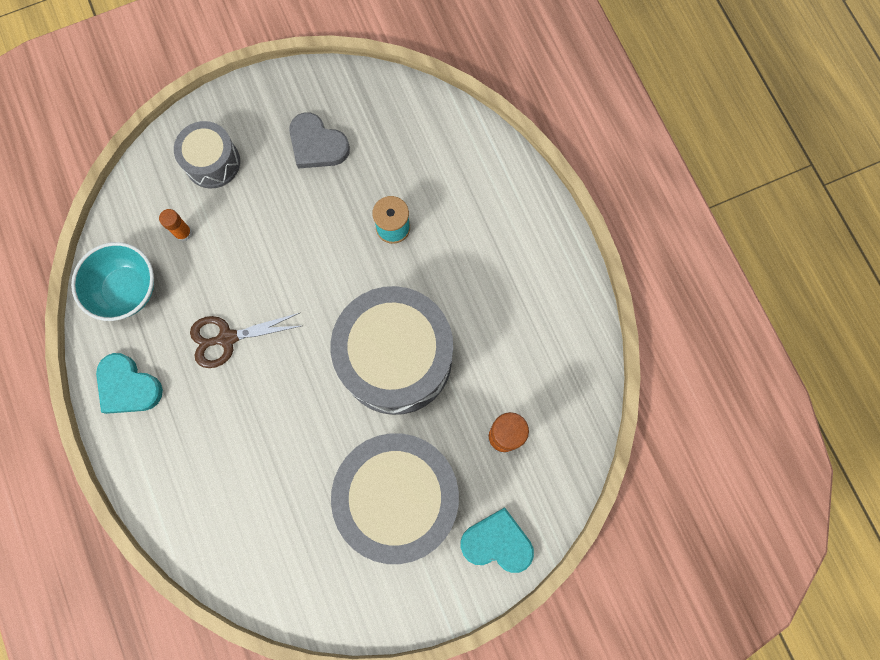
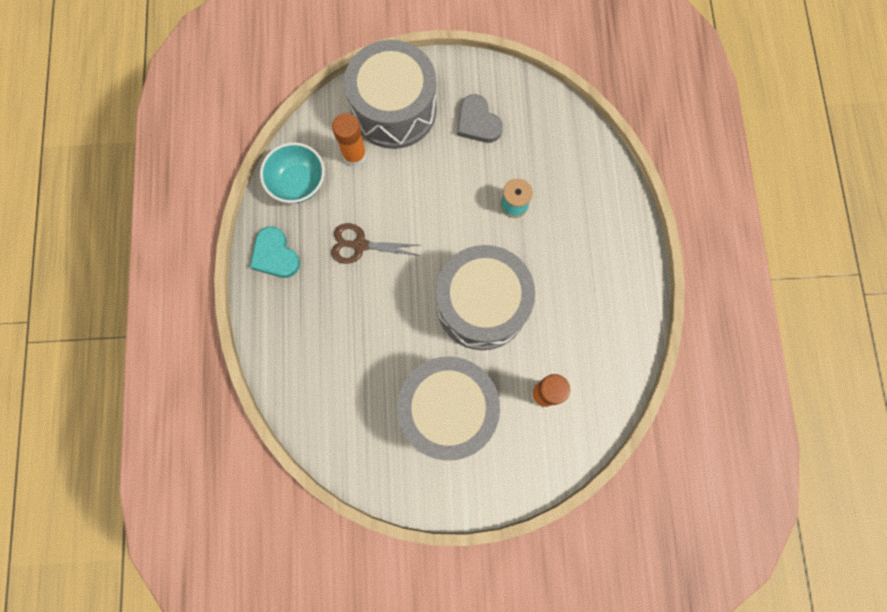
camera: 20 degrees right, 0 degrees up
(183, 233) = (354, 155): orange glue stick -> orange glue stick, size x1.75
(212, 162) = (394, 109): grey drum -> grey drum, size x1.92
(497, 542) = (511, 472): turquoise heart -> none

